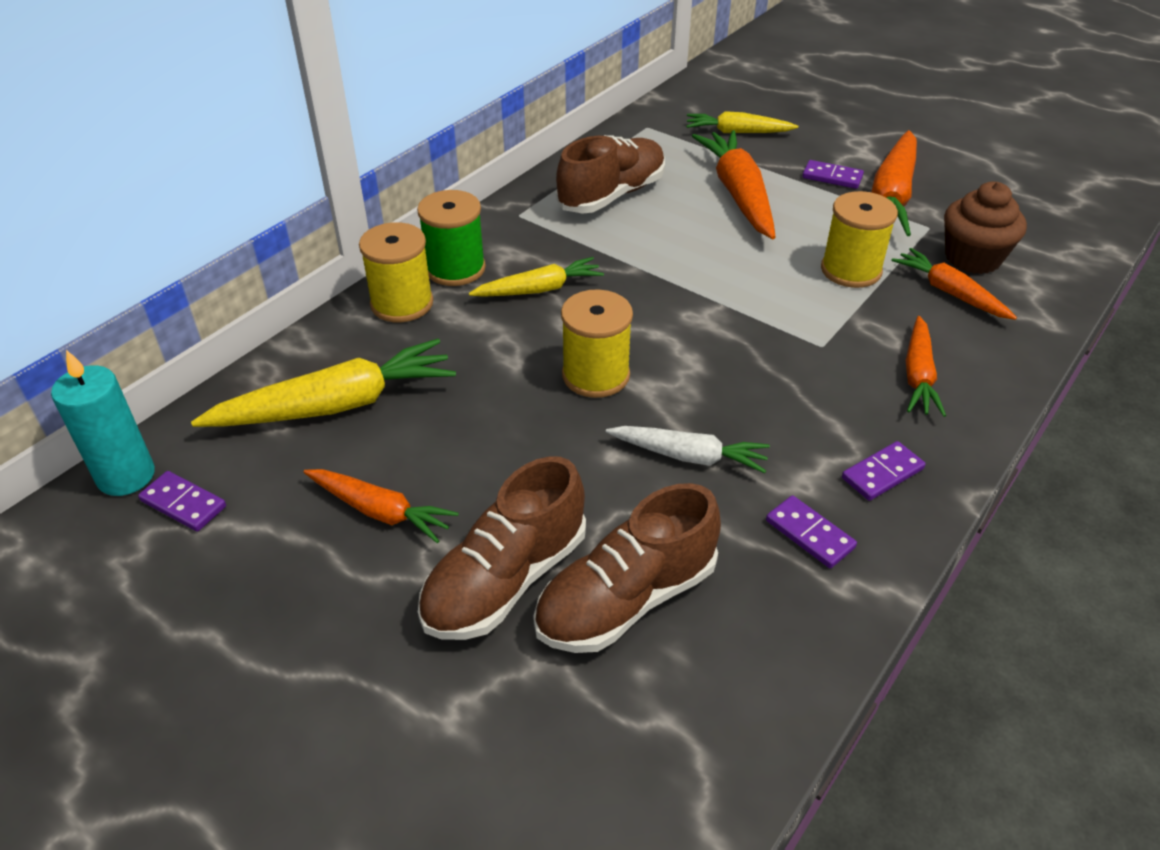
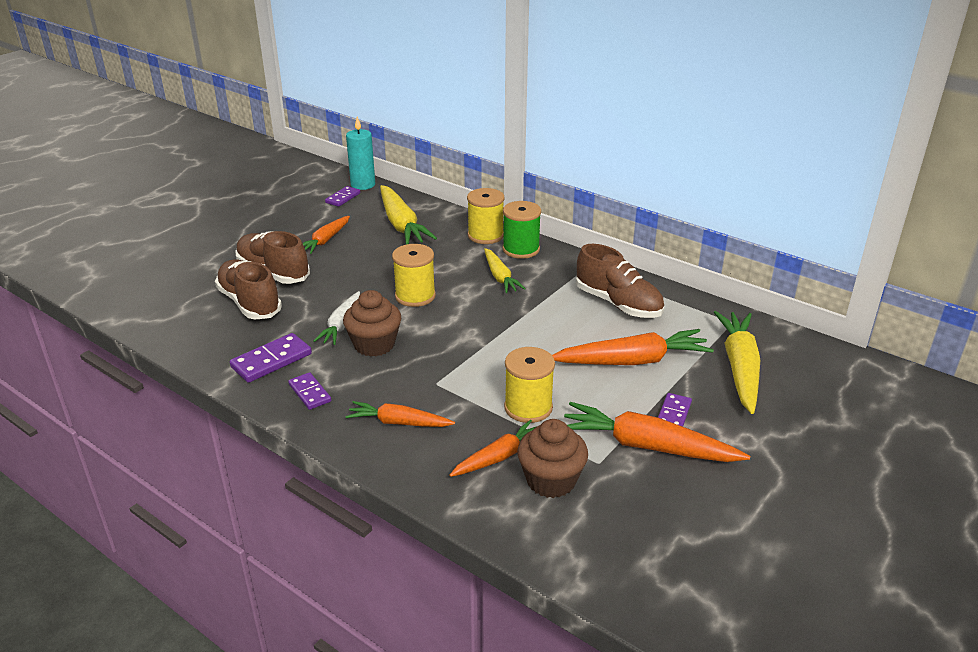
camera: 90 degrees right, 10 degrees down
(737, 132) = (739, 368): yellow carrot -> yellow carrot, size x1.64
(741, 412) = (374, 344): none -> brown cupcake
(809, 534) = (271, 360): purple domino -> purple domino, size x1.55

